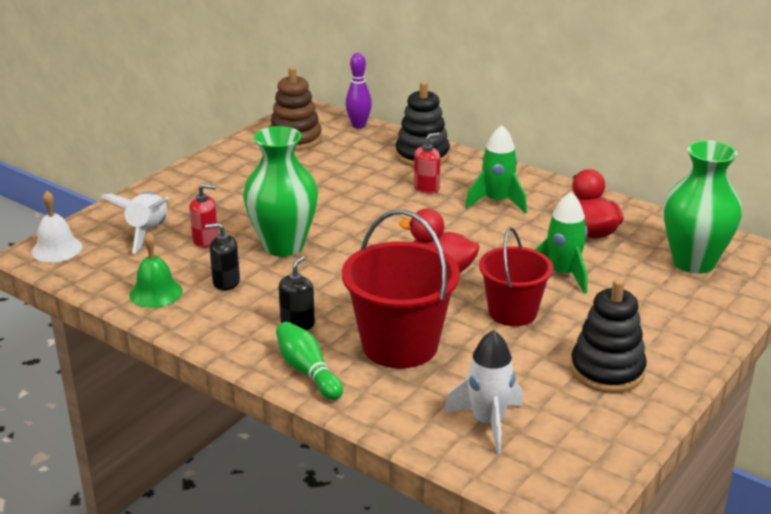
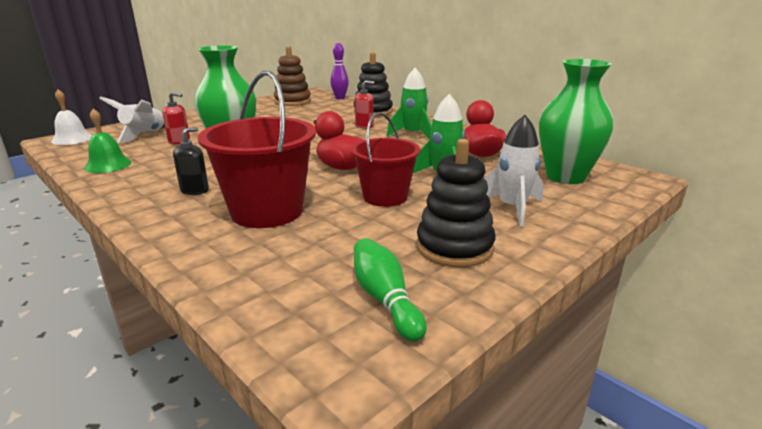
camera: 10 degrees right, 5 degrees down
(226, 282) = (167, 163): black soap dispenser -> none
(307, 371) = (168, 222): green bowling pin -> green bowling pin (385, 299)
(487, 422) = (302, 281): white rocket -> white rocket (512, 208)

